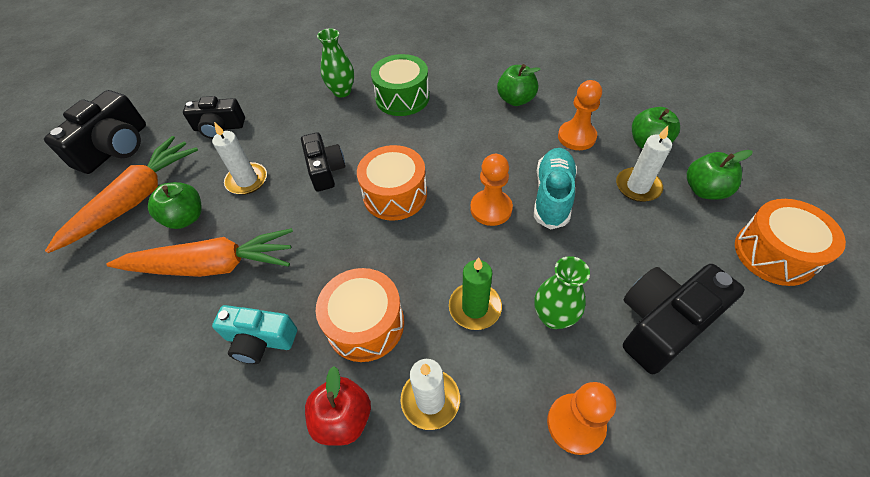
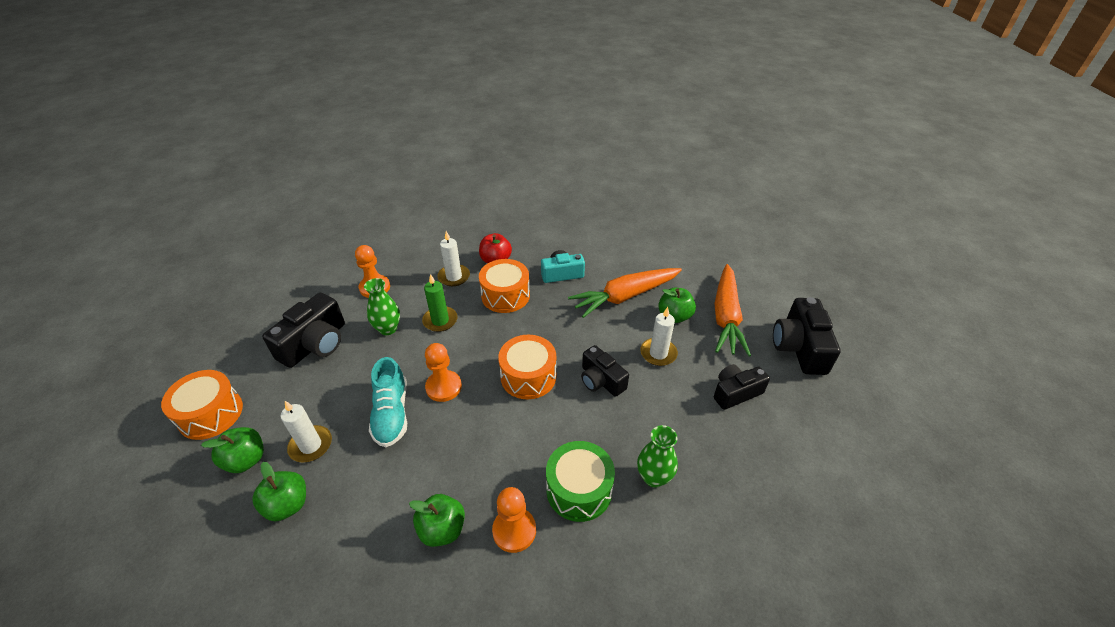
camera: 155 degrees right, 10 degrees down
(576, 137) = (367, 490): orange pawn -> orange pawn (514, 530)

